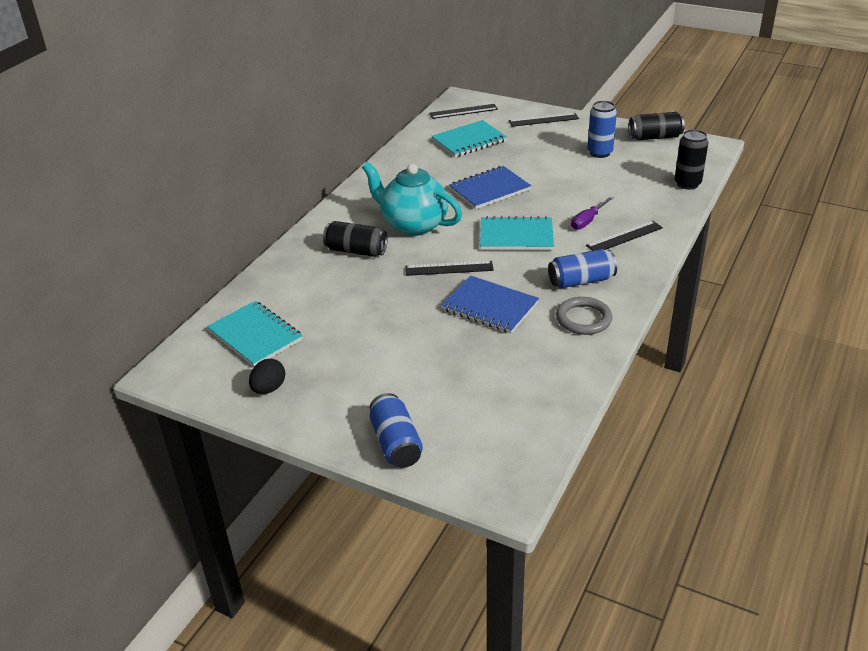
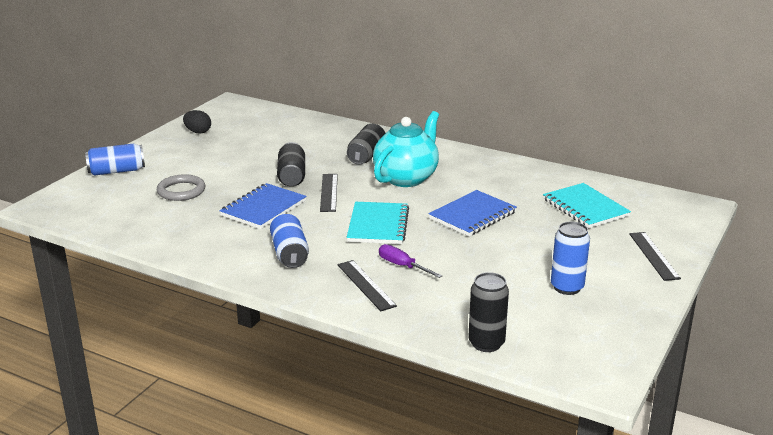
camera: 90 degrees right, 10 degrees down
(255, 336) = (260, 125): turquoise notebook -> none
(463, 111) = (663, 206): black ruler -> none
(489, 190) = (472, 215): blue notebook -> blue notebook turned 75 degrees clockwise
(583, 319) = (228, 250): grey ring -> grey ring (181, 191)
(655, 137) = (621, 334): black can -> black can (292, 176)

